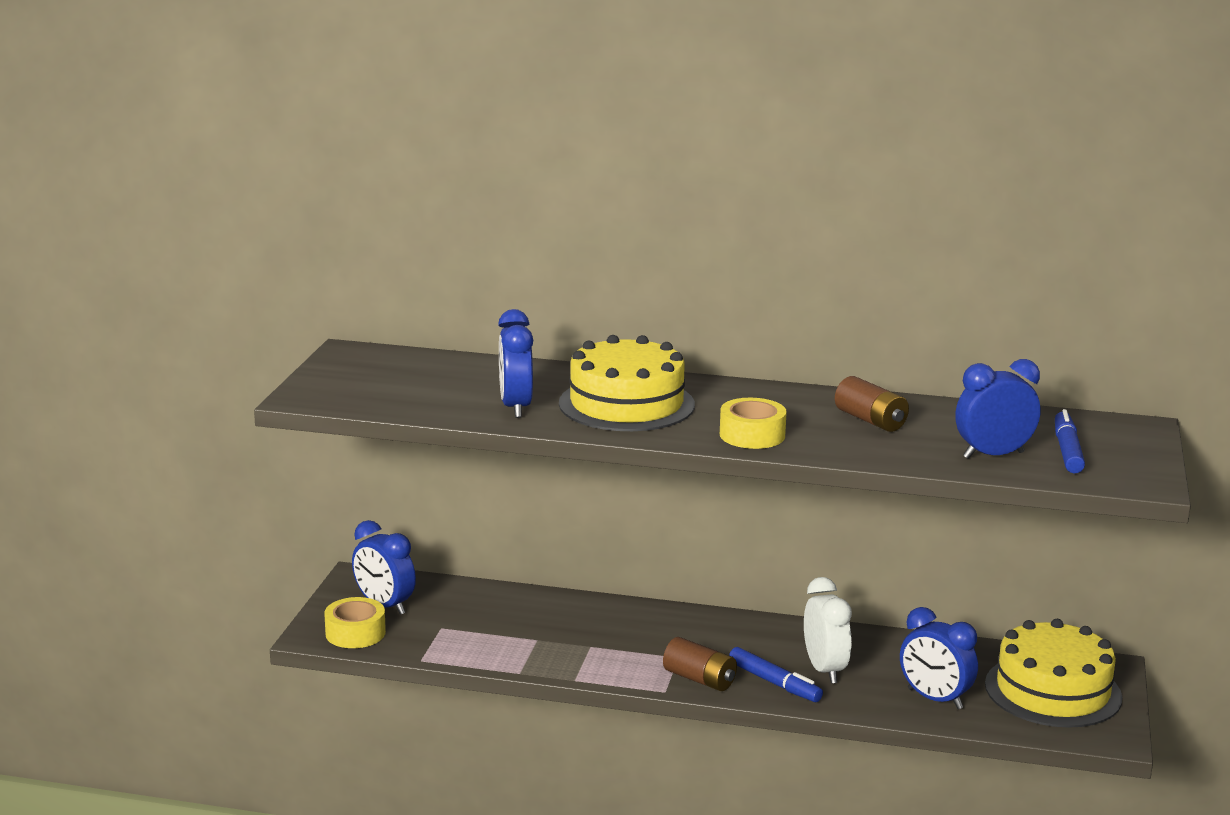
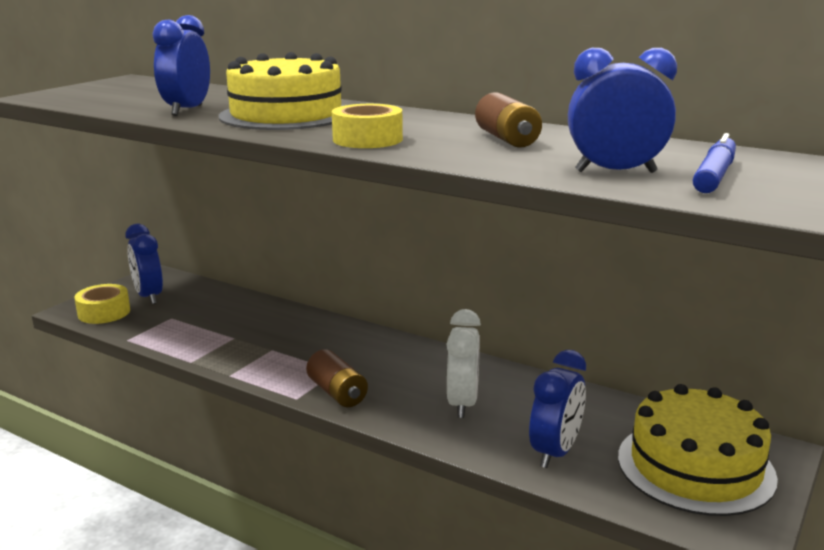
camera: 20 degrees right, 0 degrees up
(774, 683) = (404, 408): blue marker -> none
(935, 699) = (555, 452): blue clock -> blue clock turned 120 degrees counterclockwise

